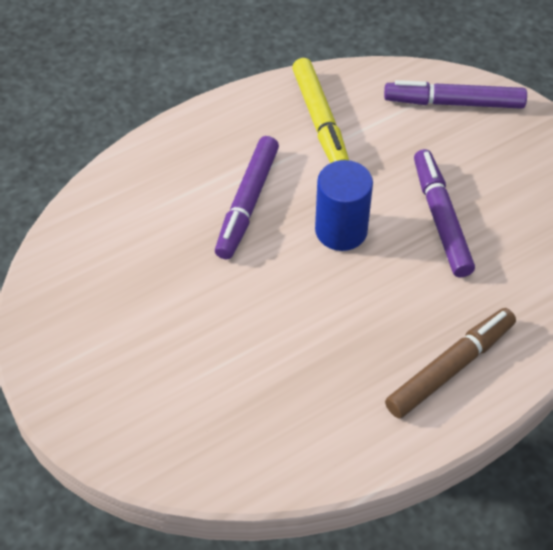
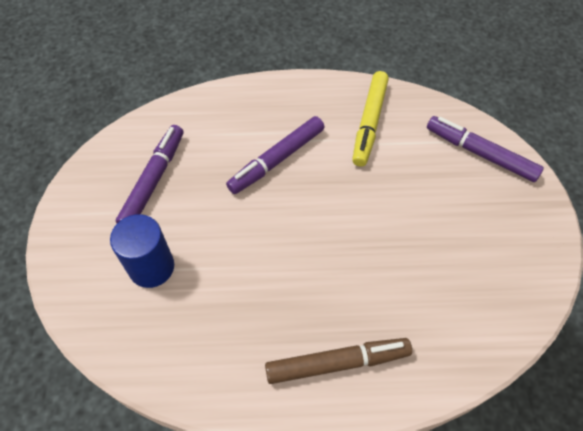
camera: 30 degrees right, 5 degrees up
(341, 230) = (329, 211): blue cylinder -> blue cylinder (151, 267)
(440, 219) = (410, 239): purple marker -> purple marker (153, 180)

